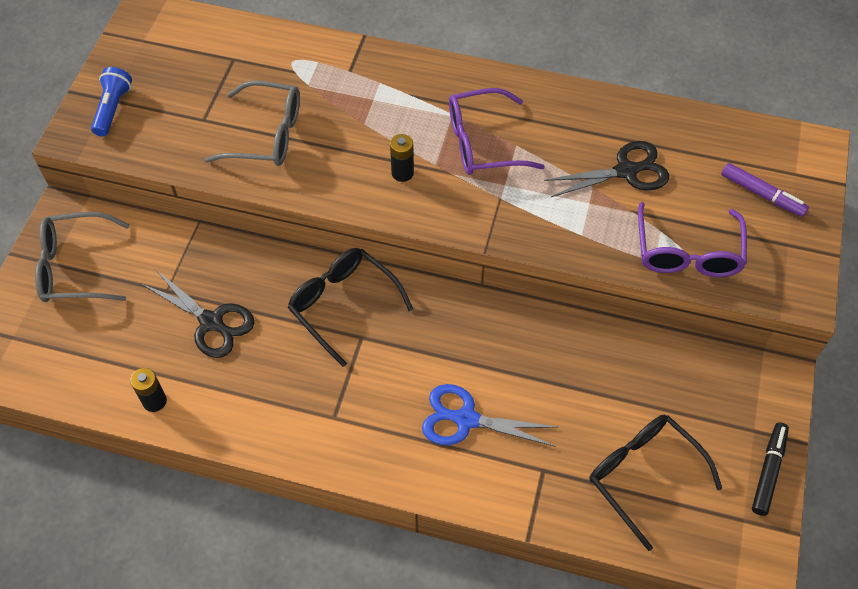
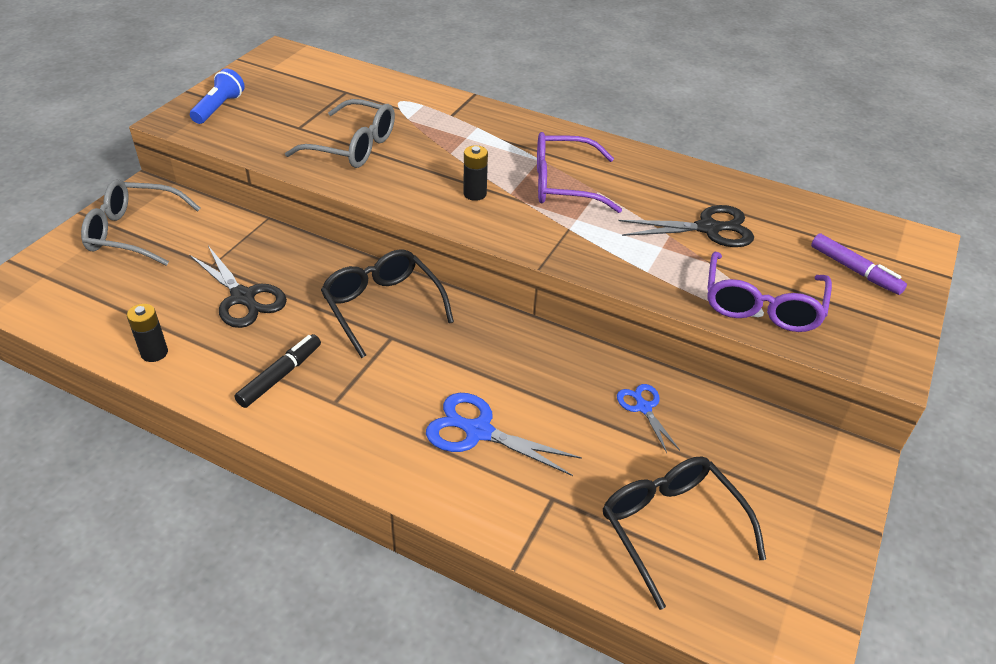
camera: 10 degrees right, 15 degrees down
(599, 363) = (643, 407): none -> blue scissors
(768, 471) = (827, 554): black marker -> black marker (280, 376)

